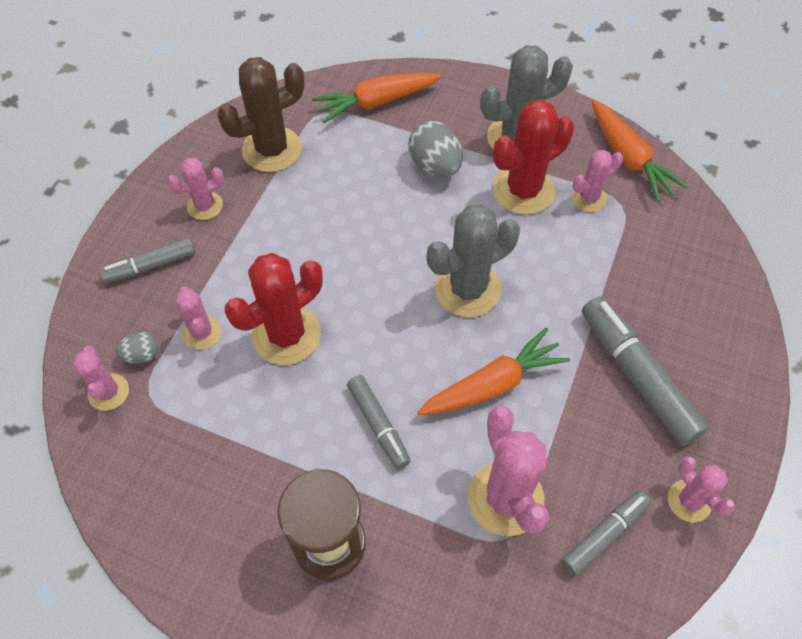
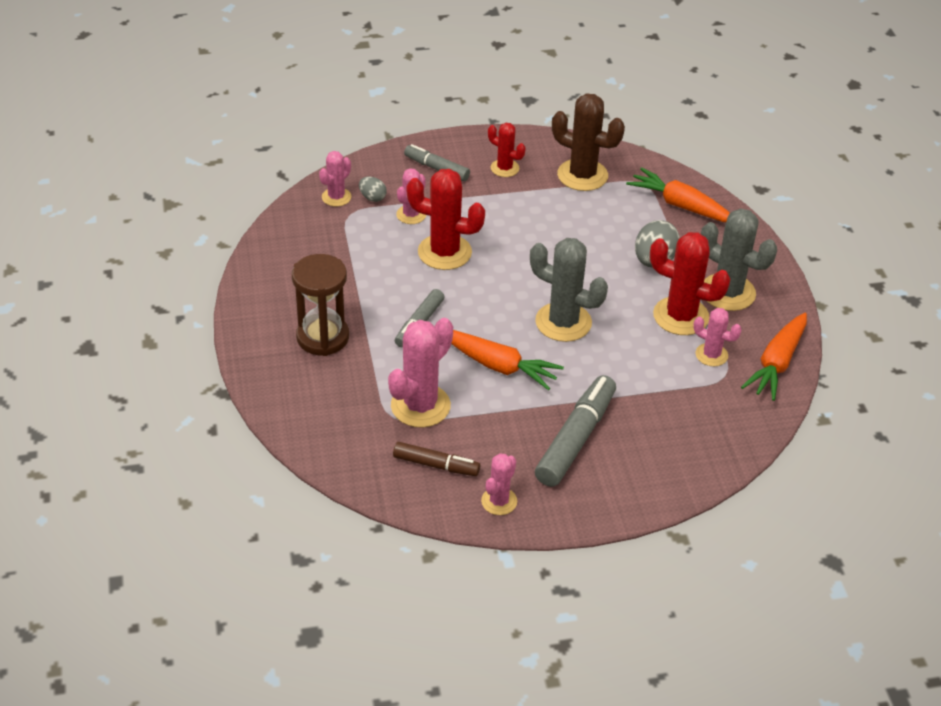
camera: 55 degrees right, 15 degrees down
(205, 206) = (504, 168): pink cactus -> red cactus
(604, 535) = (436, 465): grey marker -> brown marker

